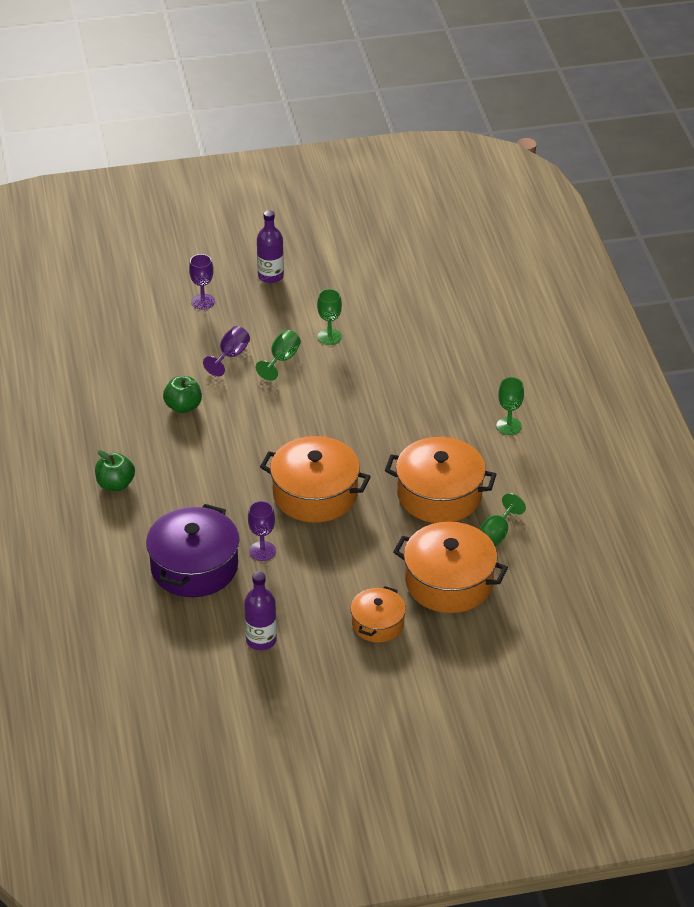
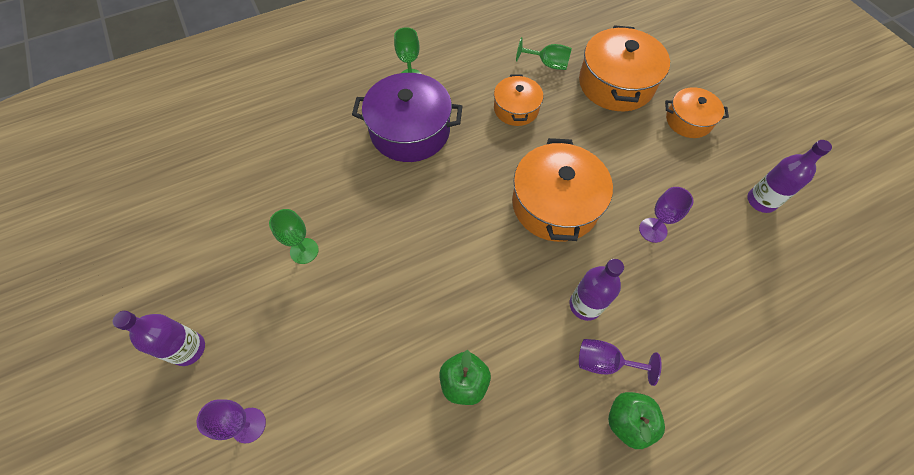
camera: 105 degrees left, 20 degrees up
(194, 567) = (707, 287): purple pot -> purple pot (410, 131)
(212, 487) = (585, 305): none -> purple bottle
(230, 356) = (356, 353): purple goblet -> purple goblet (605, 362)
(282, 359) = (353, 291): green goblet -> none
(439, 495) = (516, 109): orange pot -> orange pot, size x0.58

